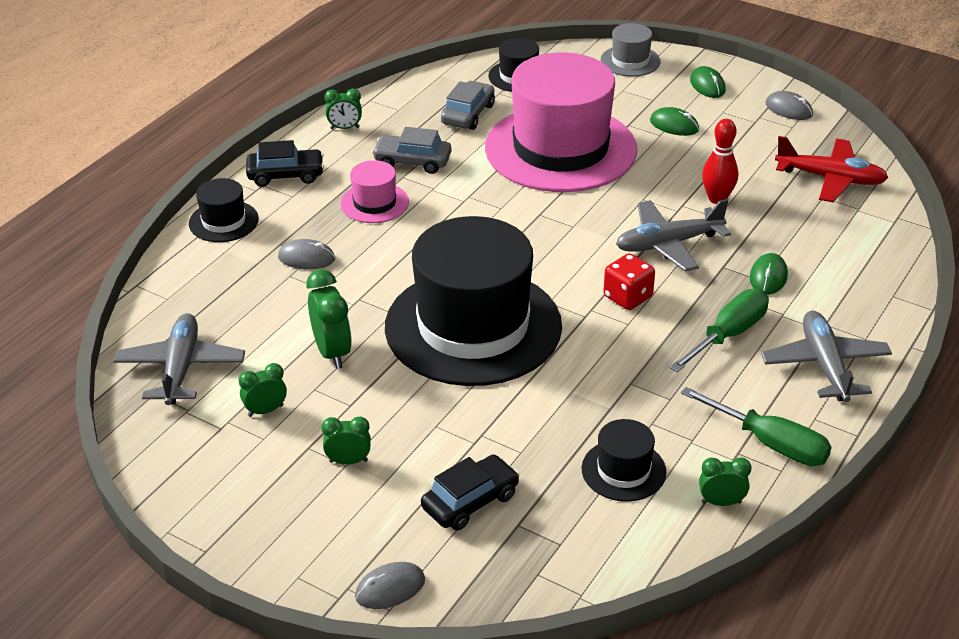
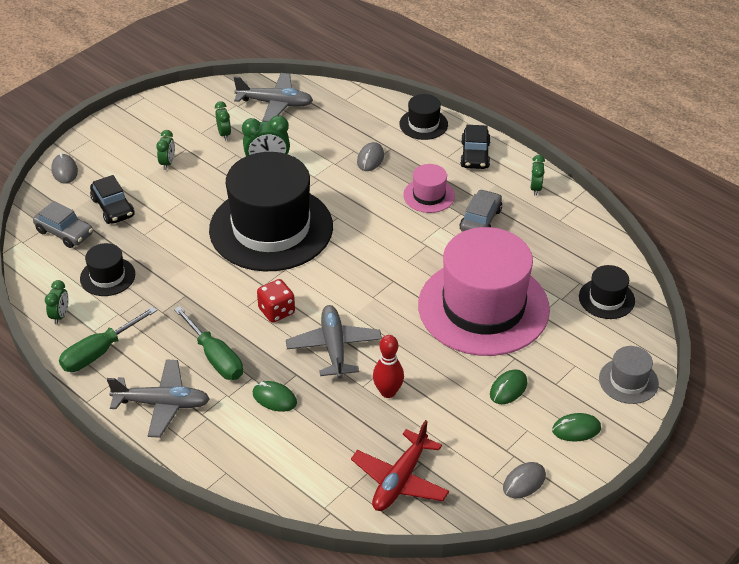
camera: 100 degrees right, 5 degrees up
(468, 114) = (546, 259): grey car -> grey car (64, 232)

